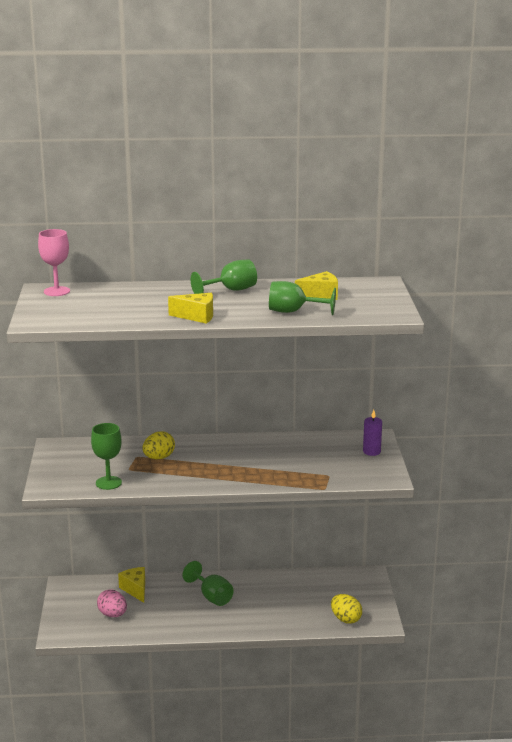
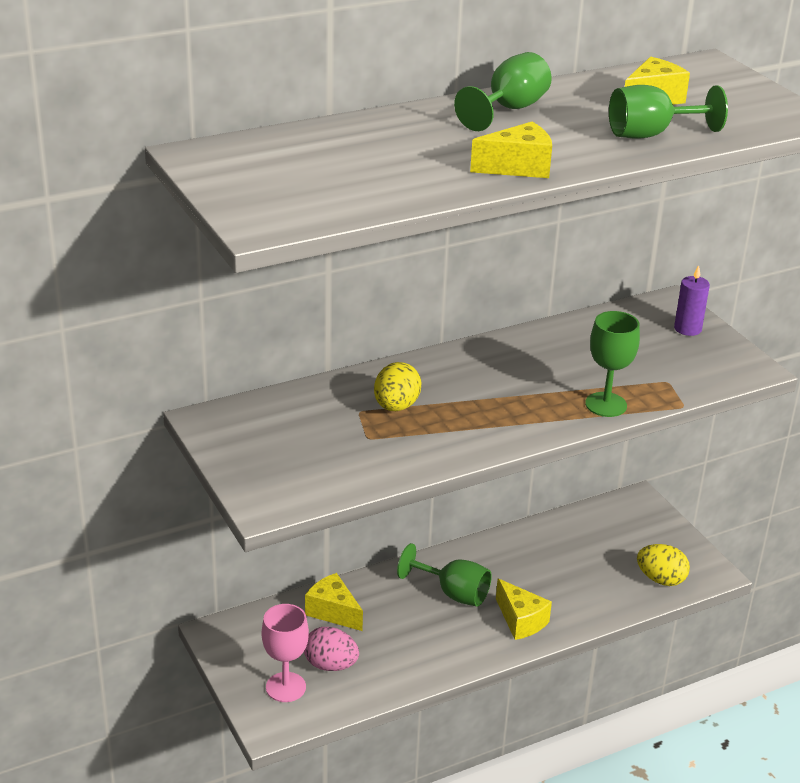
camera: 25 degrees left, 10 degrees up
(56, 291) = (226, 155): pink goblet -> pink goblet (285, 687)
(108, 483) = (359, 471): green goblet -> green goblet (606, 405)
(239, 620) = (520, 621): none -> yellow cheese

